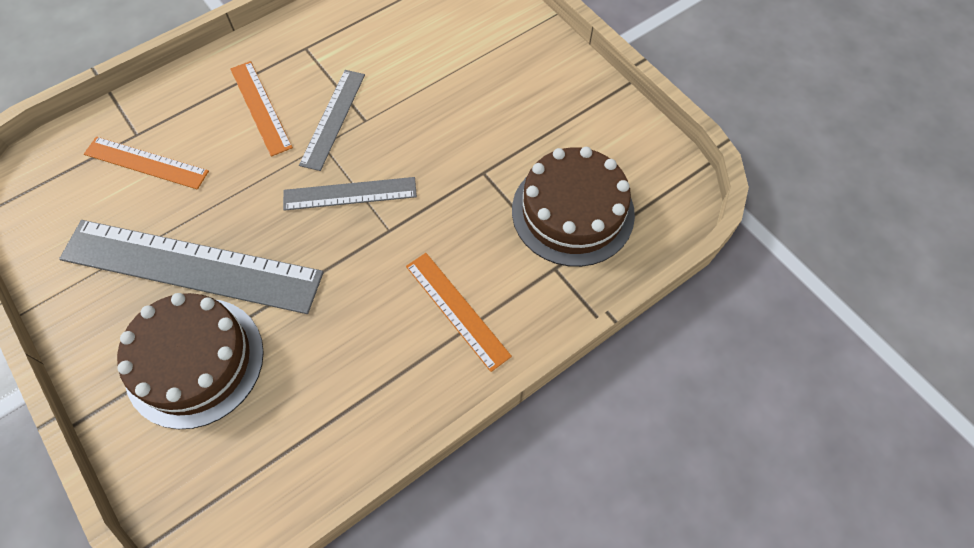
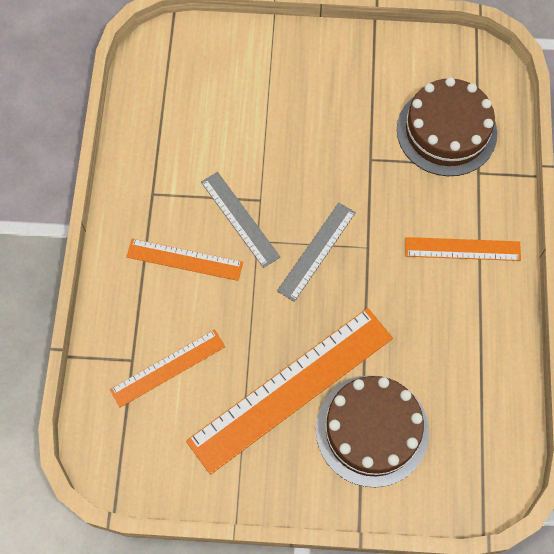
camera: 50 degrees left, 5 degrees up
(191, 266) = (291, 389): grey ruler -> orange ruler

